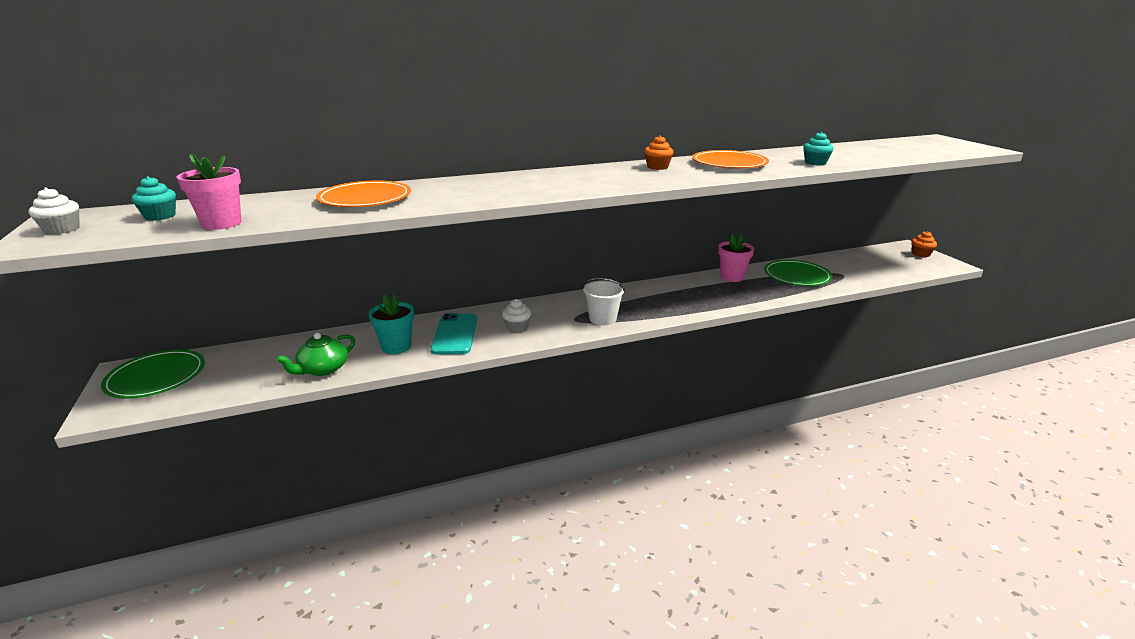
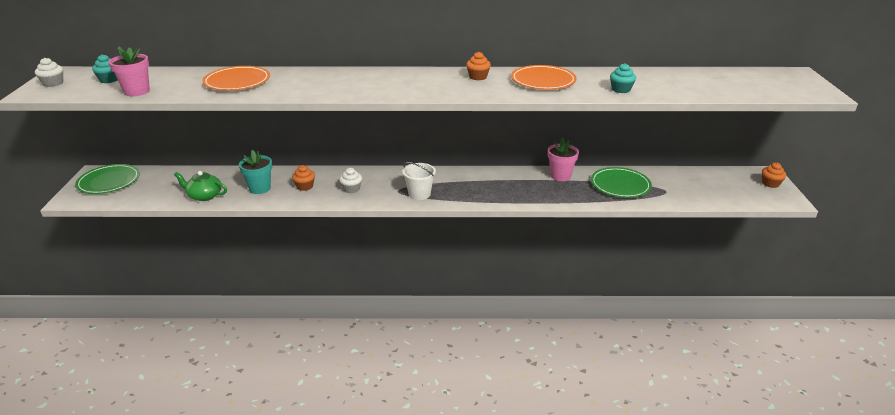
camera: 20 degrees right, 5 degrees up
(323, 369) = (204, 196): green teapot -> green teapot turned 45 degrees clockwise
(455, 334) = (304, 186): turquoise phone -> orange cupcake

